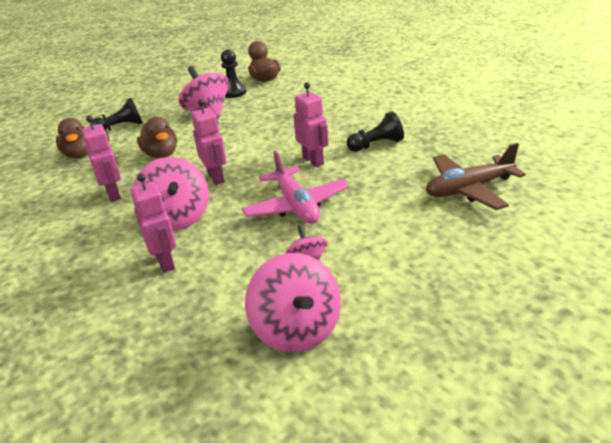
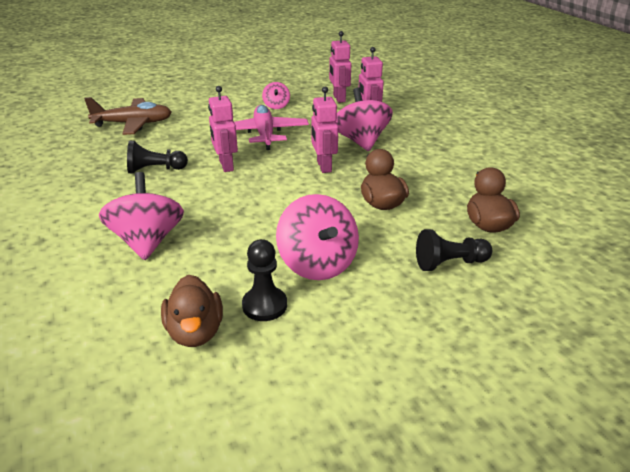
camera: 170 degrees left, 0 degrees up
(114, 194) = (423, 169): pink robot -> pink robot (339, 98)
(297, 329) = (297, 85): pink spinning top -> pink spinning top (147, 241)

